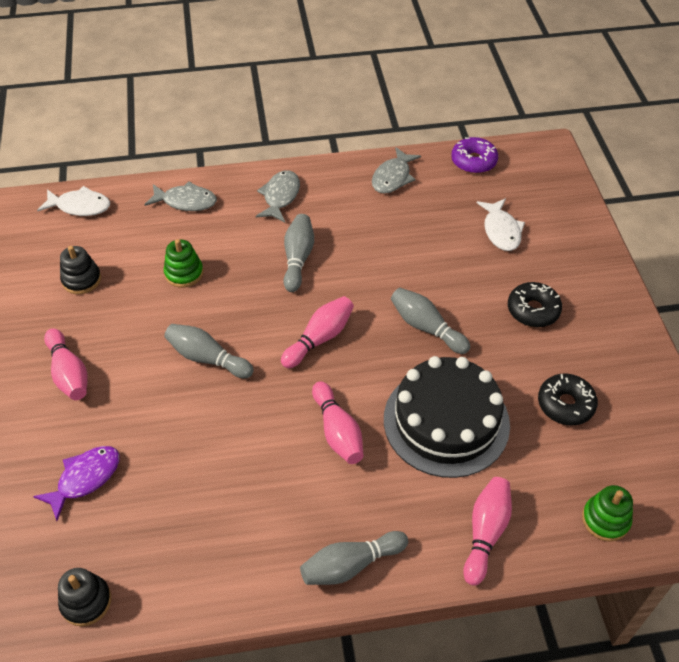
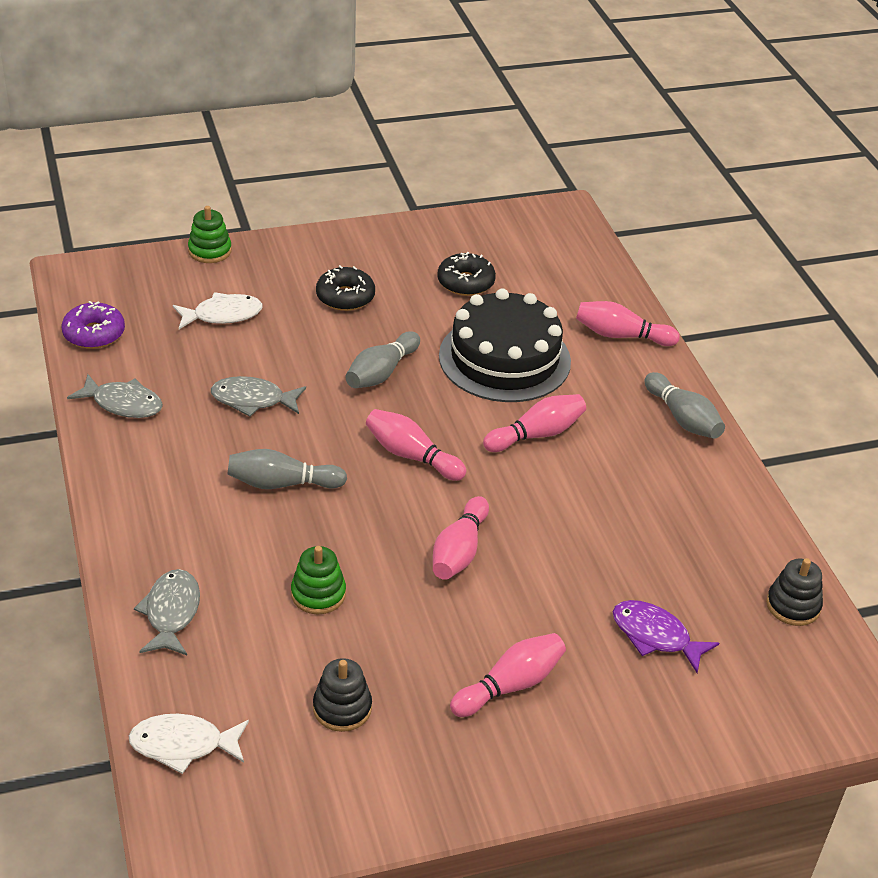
camera: 100 degrees left, 10 degrees down
(80, 206) = (183, 745): white fish -> white fish turned 90 degrees counterclockwise
(207, 358) = (459, 551): grey bowling pin -> pink bowling pin
(280, 196) = (161, 510): grey fish -> grey fish (253, 400)
(605, 519) = (585, 268): green stacking toy -> green stacking toy (210, 251)

